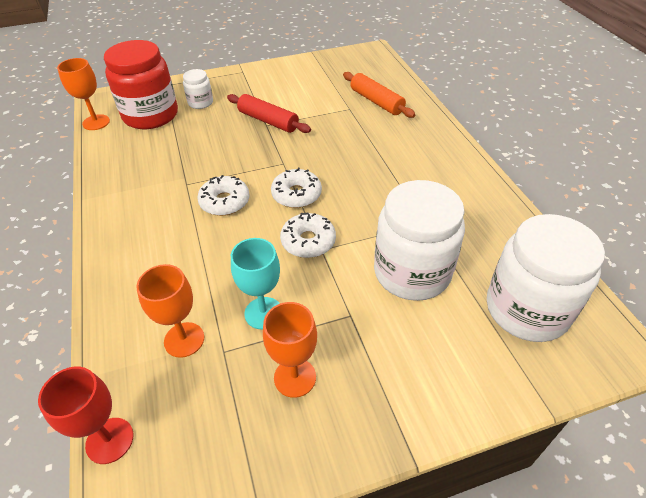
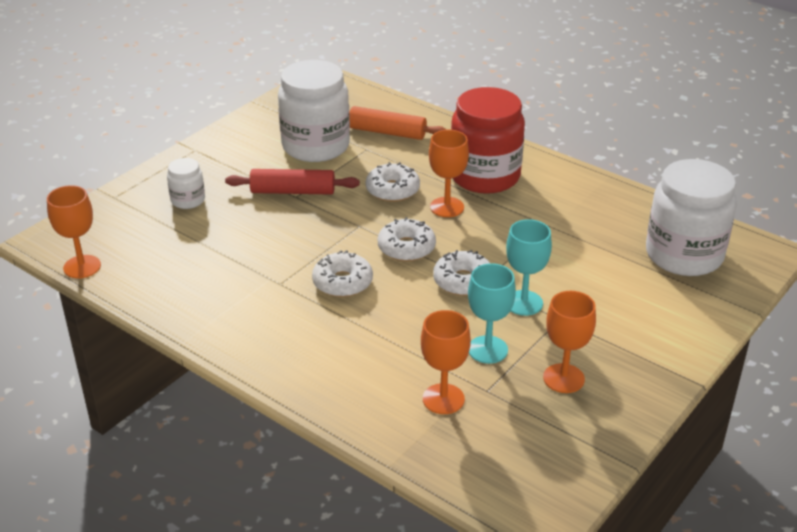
camera: 35 degrees left, 10 degrees down
(109, 440) = (468, 488): red goblet -> none
(151, 115) = (143, 235): red jar -> red jar (485, 176)
(335, 145) = (392, 190): none -> white donut
(335, 285) = (523, 303): none -> turquoise goblet
(360, 174) = (447, 207): none -> orange goblet
(412, 272) = (575, 267): white jar -> white jar (315, 146)

